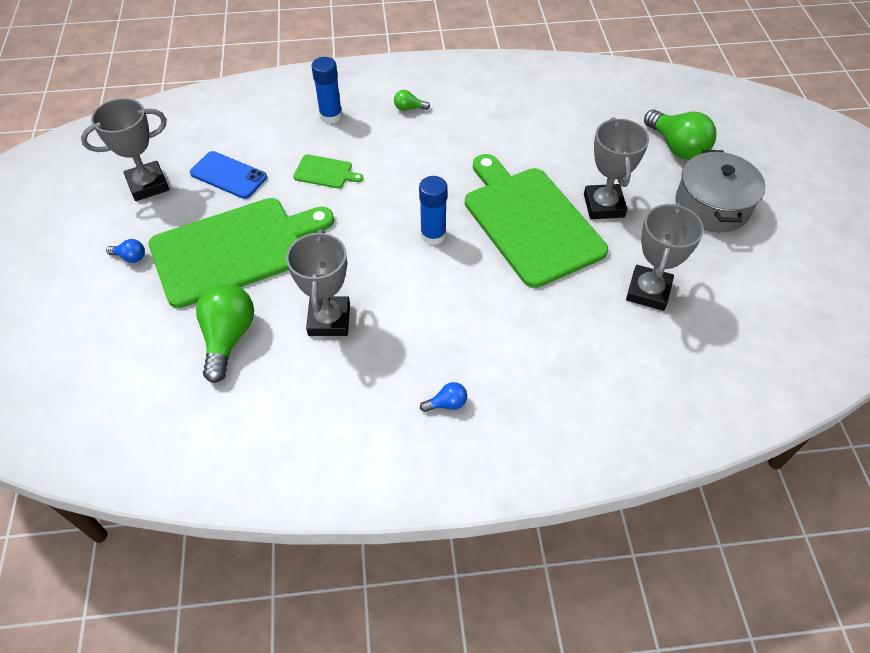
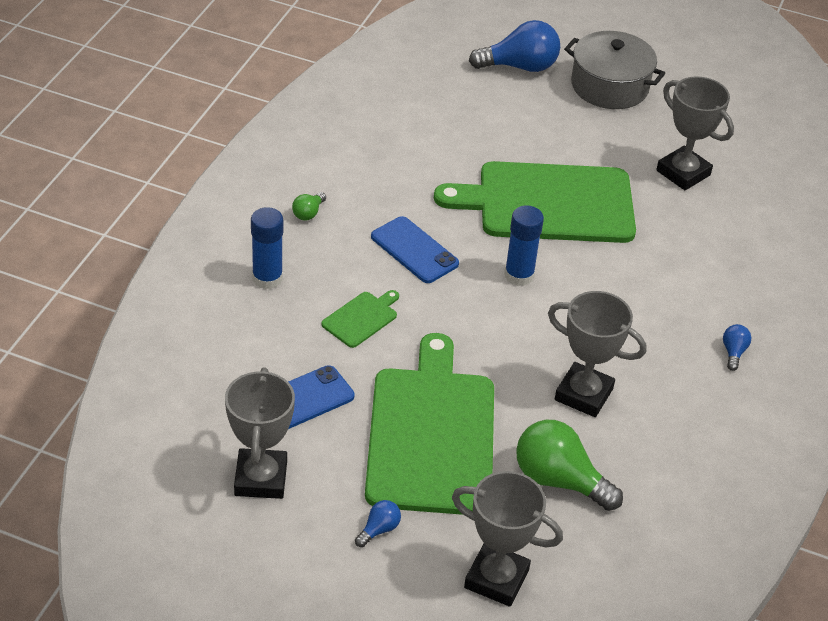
camera: 65 degrees left, 10 degrees down
(414, 171) = (414, 250): none -> blue phone
(604, 205) = (562, 148): grey trophy -> grey trophy (496, 578)
(677, 147) = (519, 66): green light bulb -> blue light bulb

